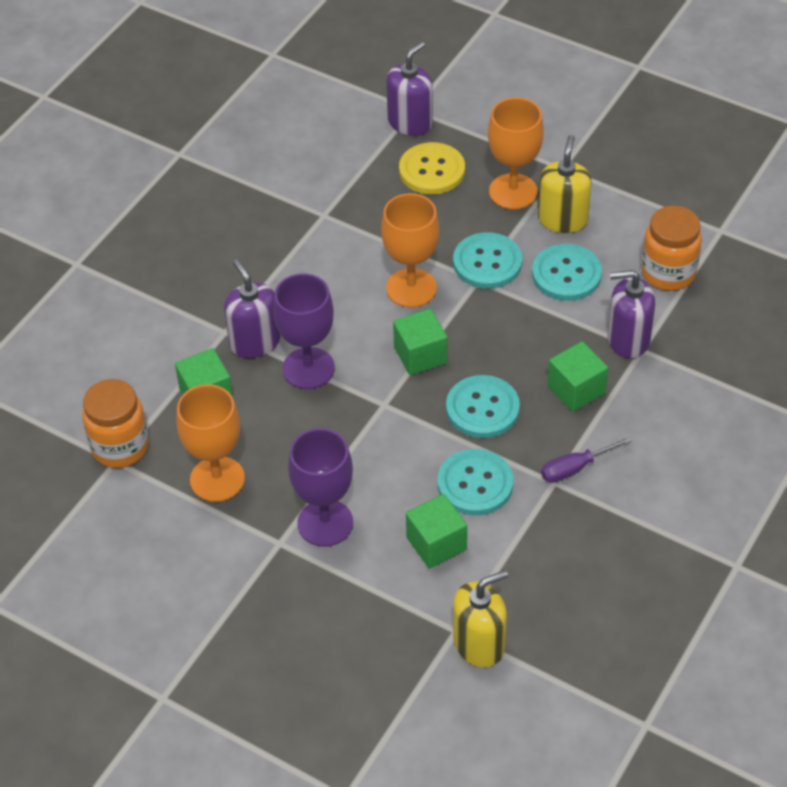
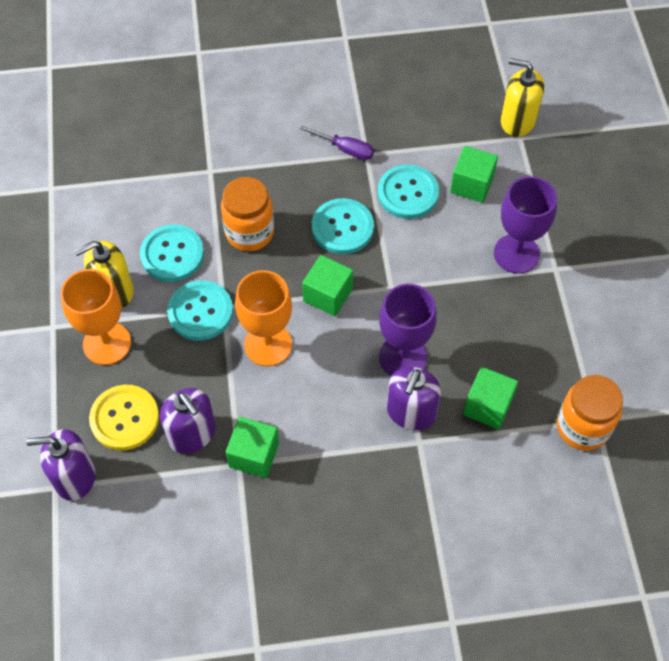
camera: 130 degrees left, 10 degrees up
(217, 479) = (546, 342): orange goblet -> none
(576, 389) = (278, 186): green cube -> green cube (254, 455)
(628, 339) = (207, 183): purple soap dispenser -> purple soap dispenser (192, 434)
(668, 273) = (121, 195): orange jar -> orange jar (249, 232)

